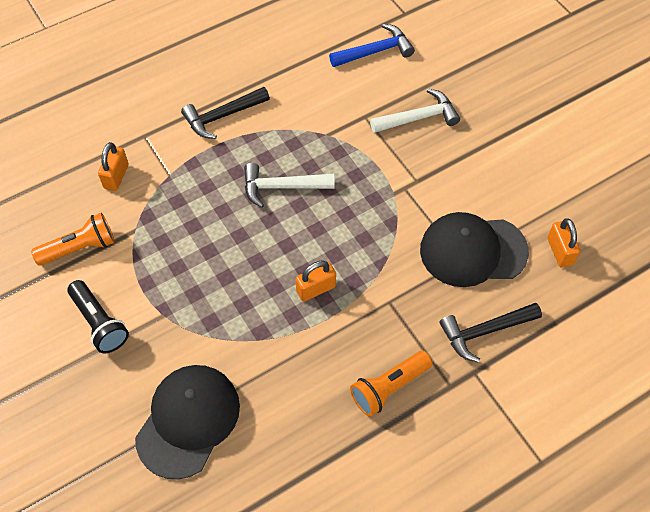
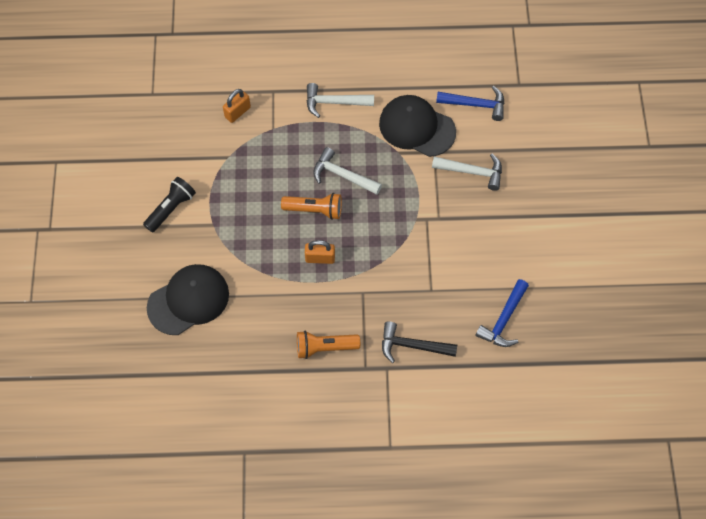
camera: 30 degrees right, 5 degrees up
(79, 248) = (186, 151): orange flashlight -> orange flashlight (314, 210)
(99, 323) = (171, 209): black flashlight -> black flashlight turned 135 degrees counterclockwise
(222, 116) = (334, 102): black hammer -> white hammer
(473, 251) = (443, 288): black cap -> black cap (417, 127)
(560, 251) = (503, 320): orange padlock -> blue hammer

